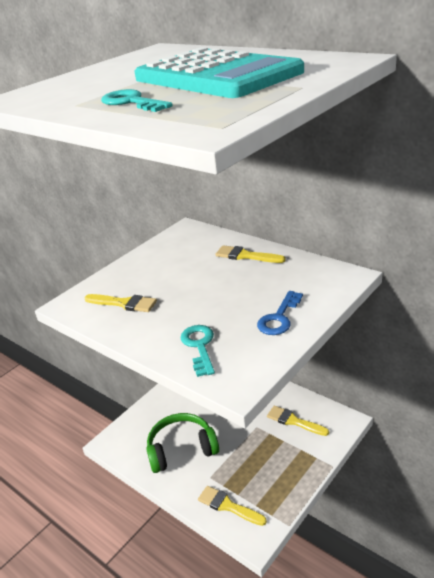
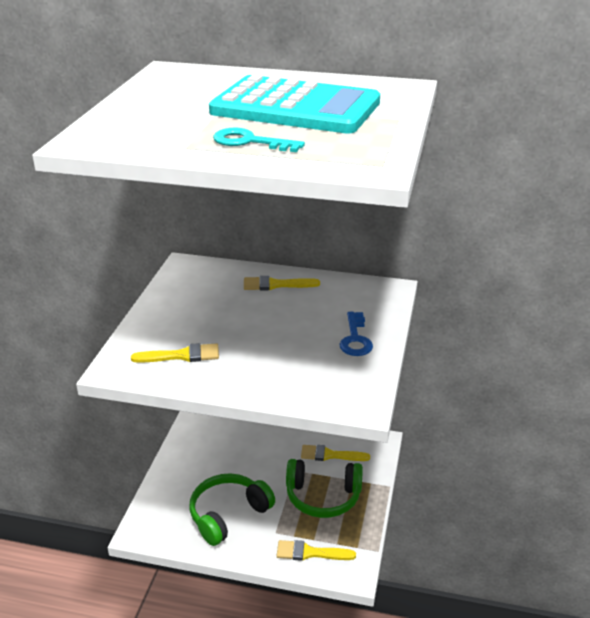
camera: 30 degrees left, 0 degrees up
(199, 346) = (299, 380): turquoise key -> none
(267, 458) = (323, 497): none -> green headphones

